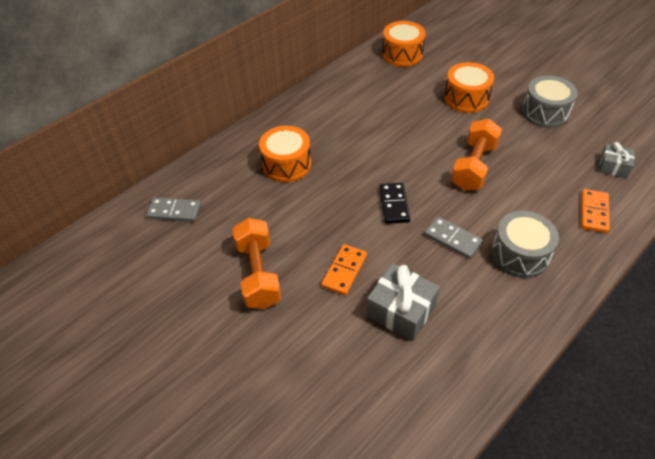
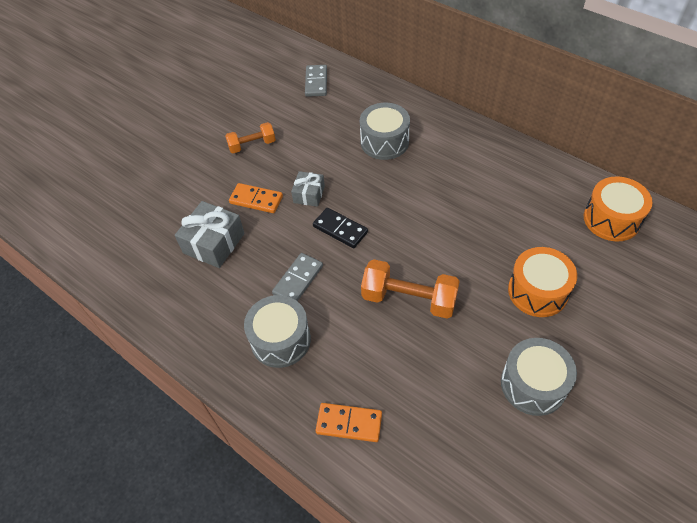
camera: 85 degrees right, 5 degrees up
(258, 274) = (252, 145): orange dumbbell -> orange dumbbell, size x0.62
(287, 164) = (384, 142): orange drum -> grey drum
(394, 205) = (340, 229): black domino -> black domino turned 45 degrees clockwise
(613, 167) = (436, 460): grey gift -> grey gift (309, 194)

